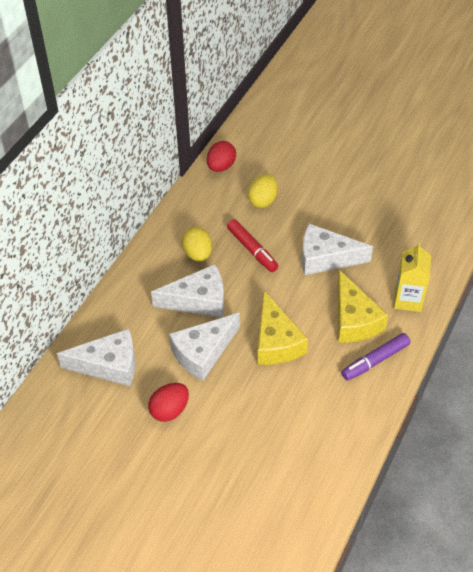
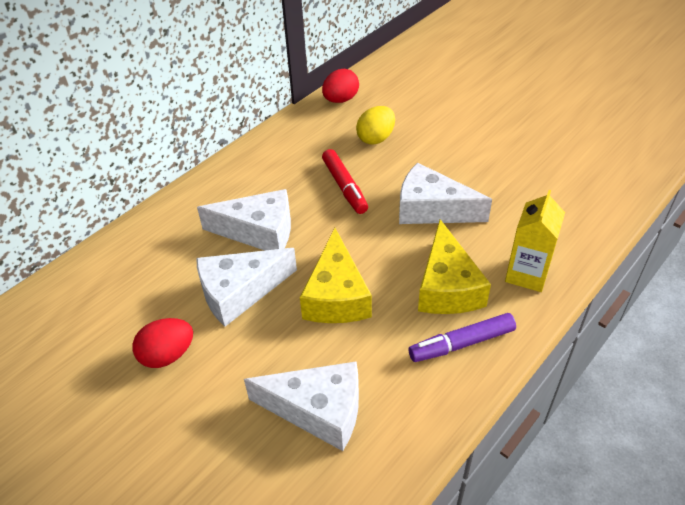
camera: 15 degrees right, 5 degrees down
(109, 365) = (120, 286): white cheese -> white cheese (318, 410)
(197, 254) = (279, 181): yellow egg -> none

